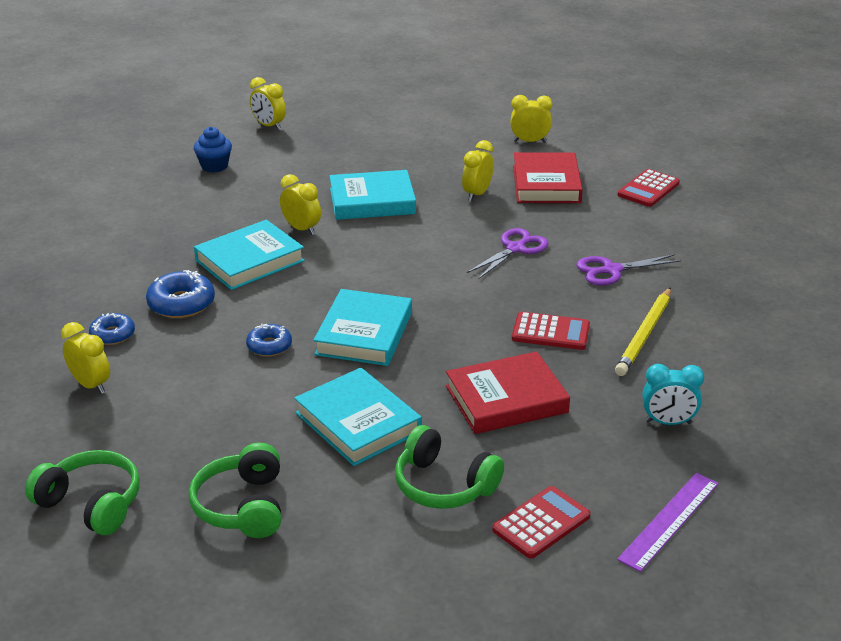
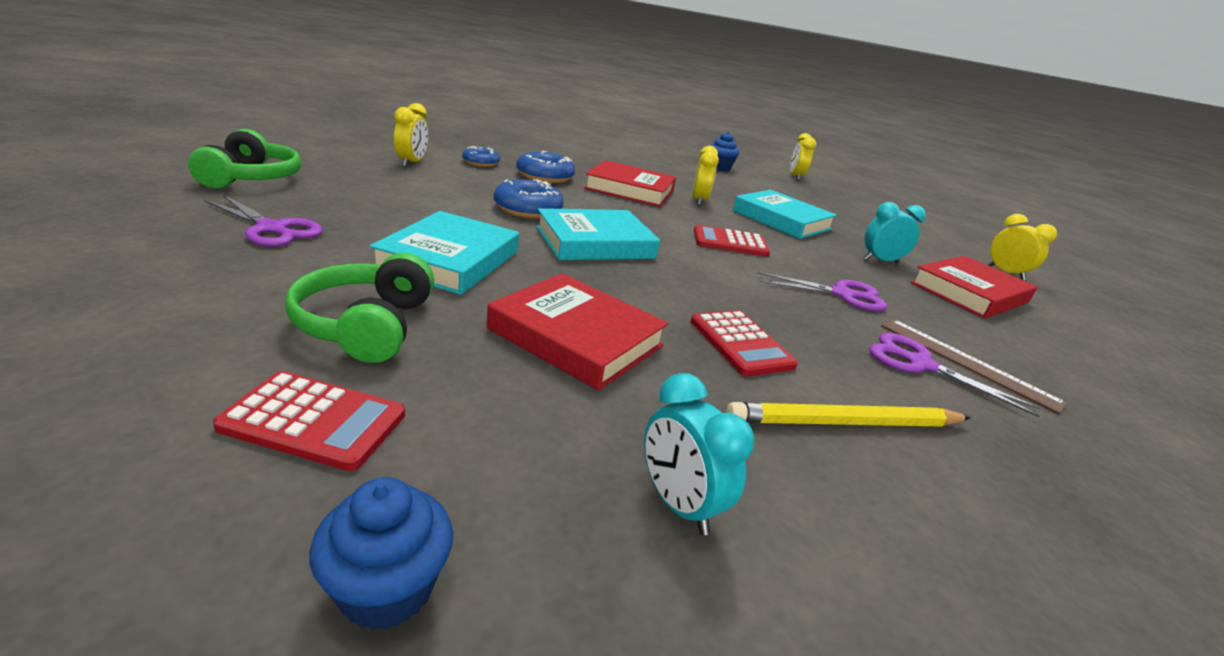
camera: 50 degrees right, 5 degrees down
(243, 506) = (272, 228): green headphones -> purple scissors
(250, 261) = (630, 190): turquoise book -> red book
(269, 346) = (528, 209): blue donut -> blue donut, size x1.56
(477, 194) = (880, 261): yellow clock -> turquoise clock
(620, 249) = (967, 362): none -> brown ruler
(648, 189) = (1102, 359): red calculator -> red calculator (730, 242)
(669, 521) = (387, 589): purple ruler -> blue cupcake

